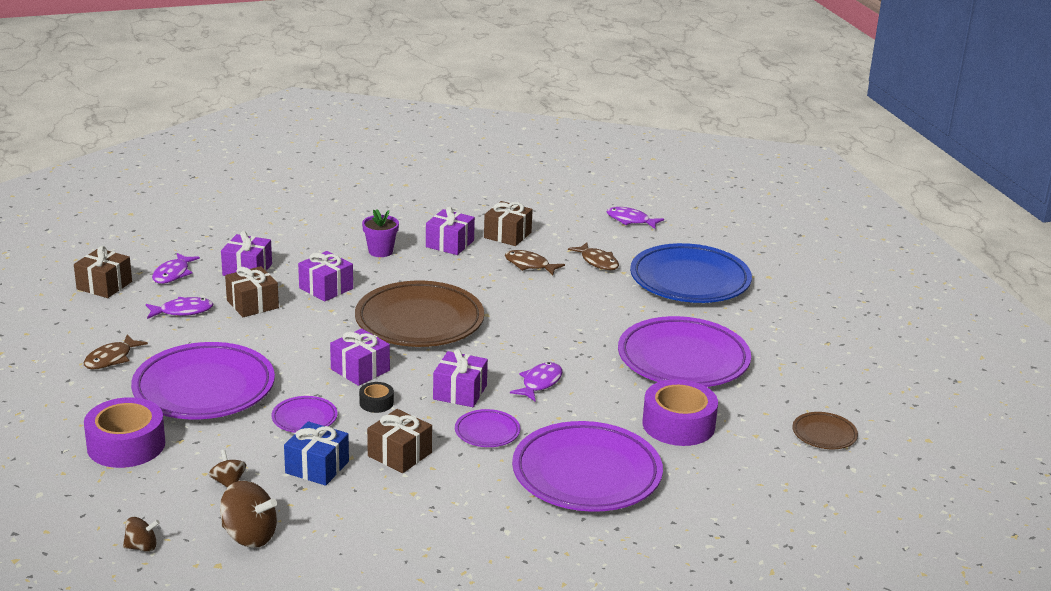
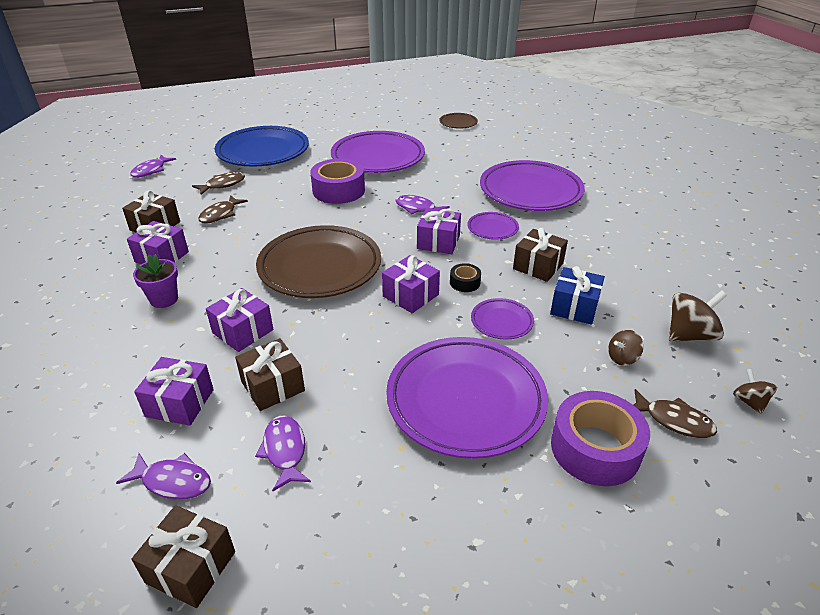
camera: 90 degrees left, 10 degrees up
(111, 359) = (411, 506): brown fish -> brown fish (674, 420)
(249, 536) = (689, 335): brown spinning top -> brown spinning top turned 45 degrees clockwise
(678, 425) = (460, 161): purple tape -> purple tape (338, 190)

